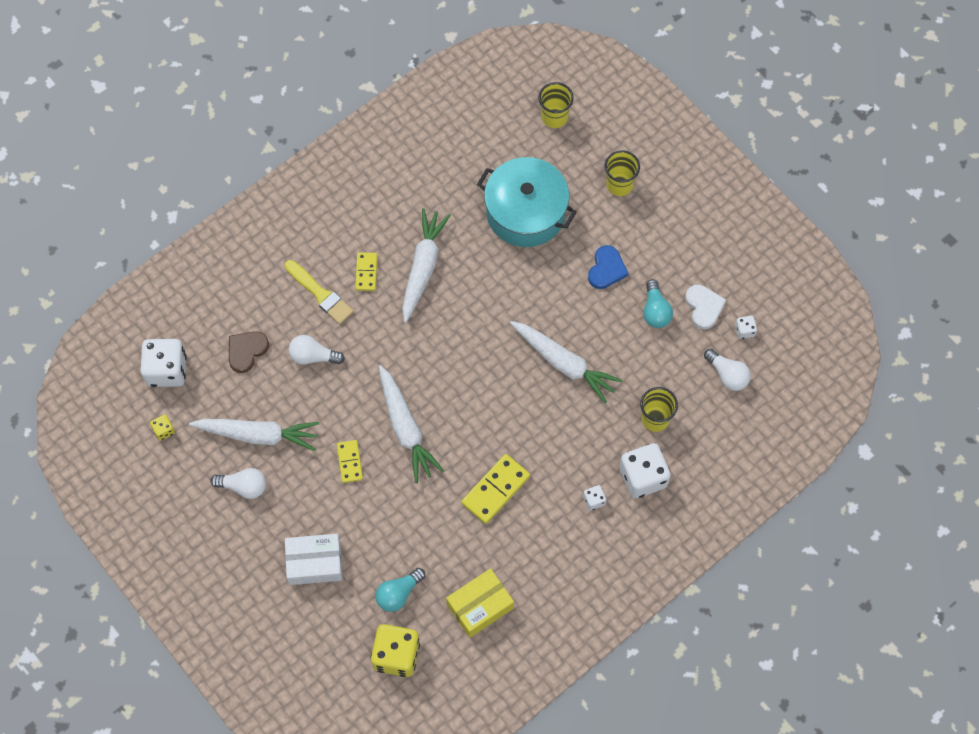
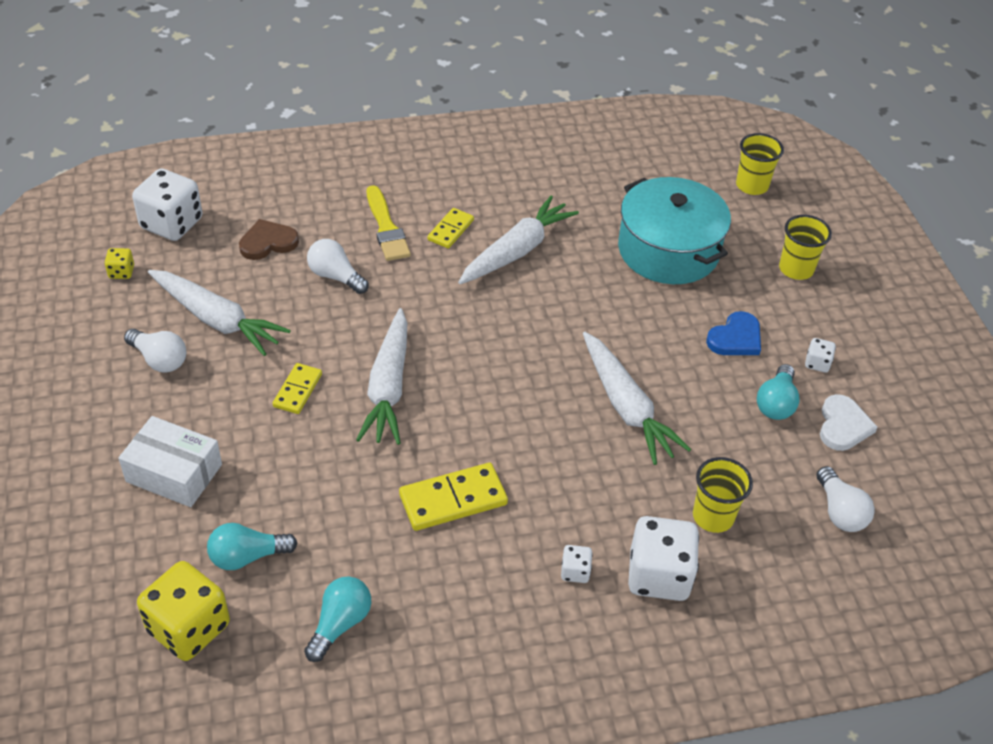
camera: 25 degrees right, 20 degrees down
(480, 606) = (340, 624): yellow box -> turquoise light bulb
(744, 330) = (887, 473): white dice -> white dice (817, 363)

